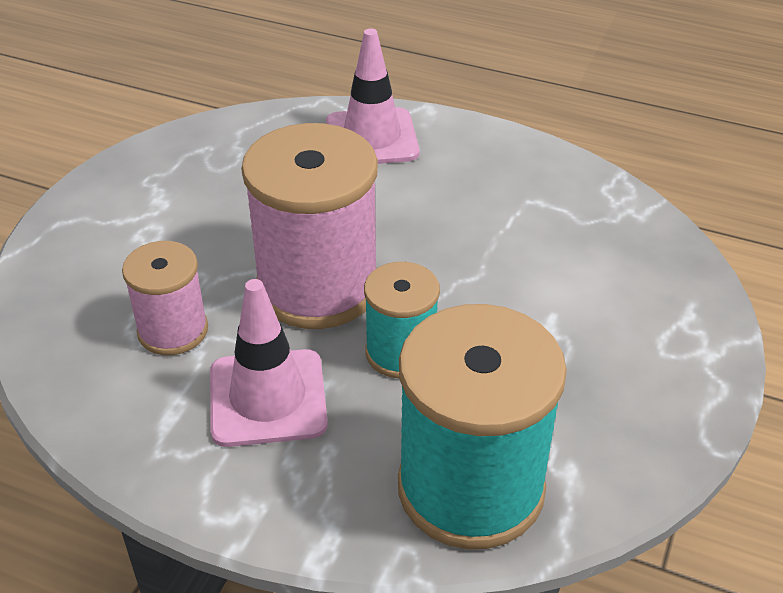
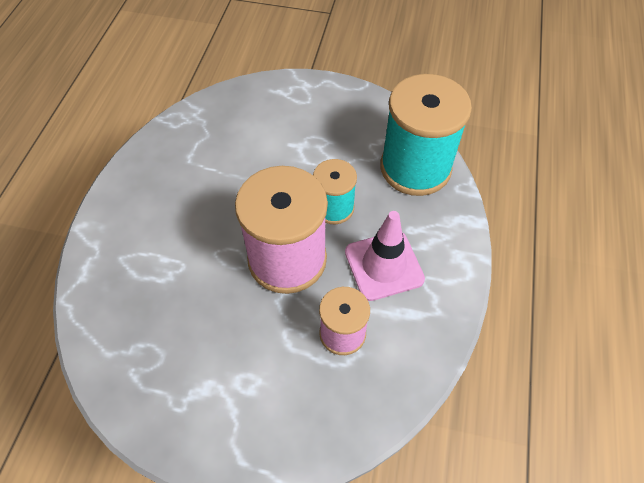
camera: 100 degrees left, 15 degrees up
(372, 138) = (119, 256): pink traffic cone -> none

